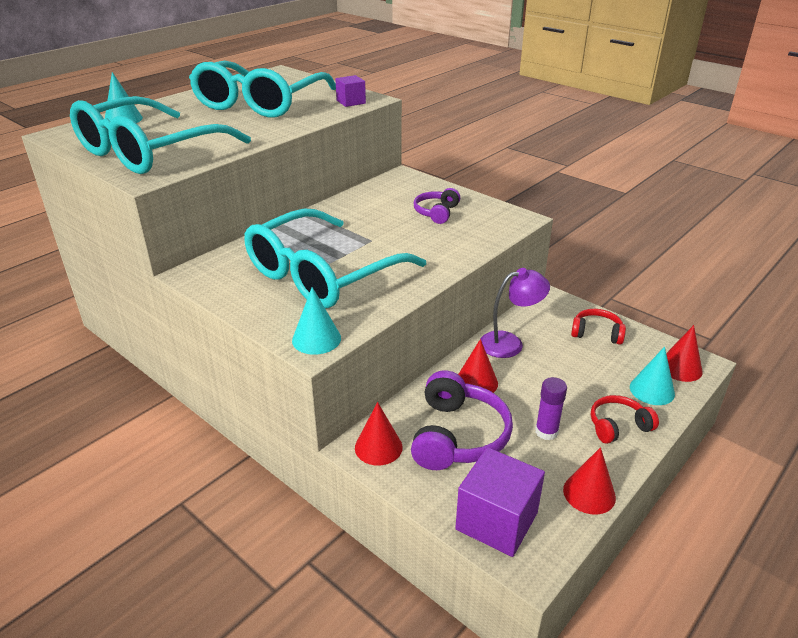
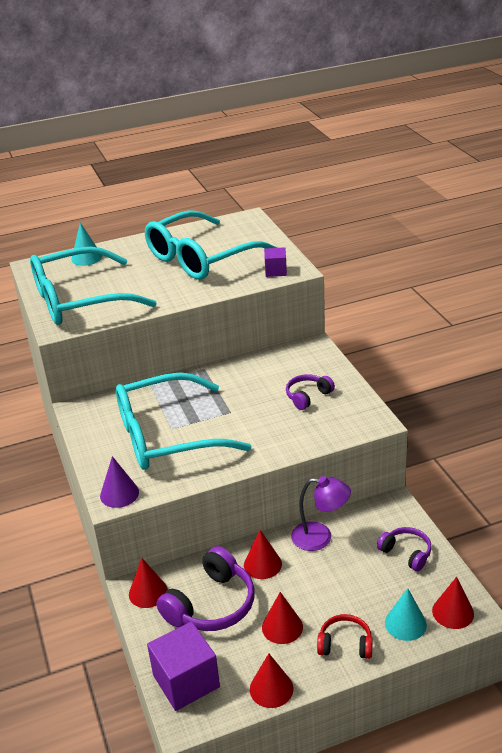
camera: 30 degrees right, 0 degrees up
(316, 339) = (119, 494): turquoise cone -> purple cone
(546, 432) = (282, 627): purple glue stick -> red cone
(596, 333) = (406, 553): red headphones -> purple headphones

